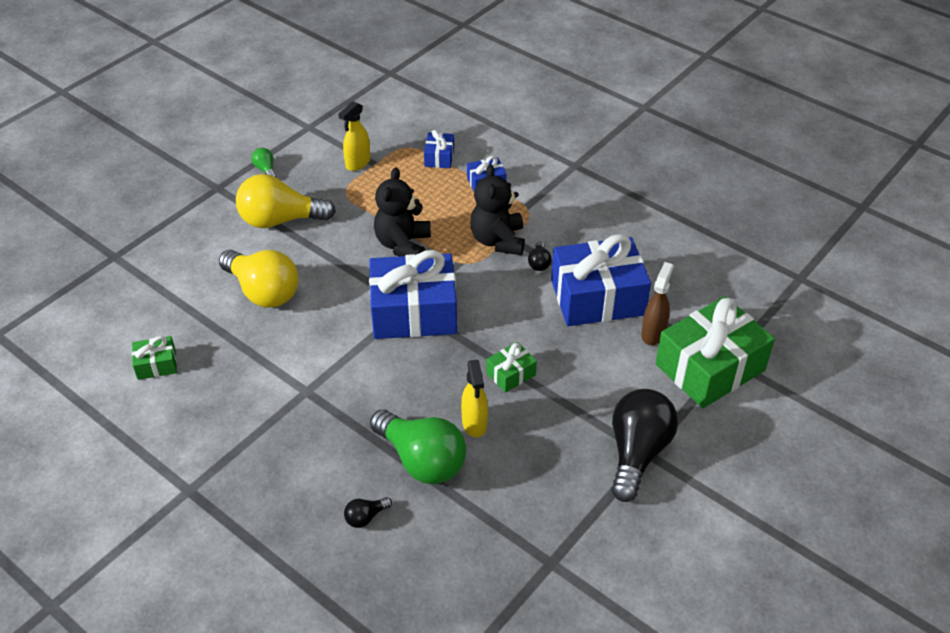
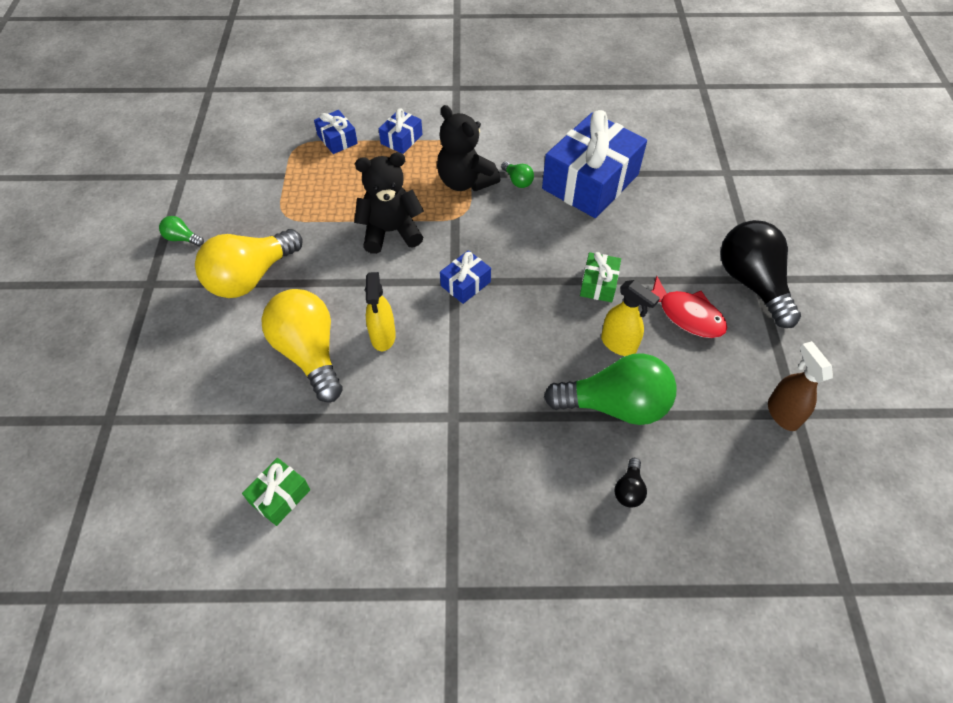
camera: 40 degrees left, 10 degrees up
(263, 291) = (309, 353): yellow light bulb -> yellow light bulb turned 120 degrees counterclockwise
(357, 163) = (268, 184): yellow spray bottle -> yellow spray bottle (383, 336)
(403, 245) = (391, 232): black teddy bear -> black teddy bear turned 105 degrees clockwise
(414, 312) = (465, 284): blue gift -> blue gift, size x0.45
(539, 263) = (517, 181): black light bulb -> green light bulb
(552, 439) = (686, 315): none -> red fish
(653, 333) = (659, 185): brown spray bottle -> brown spray bottle (782, 413)
(709, 367) = (722, 186): green gift -> none

